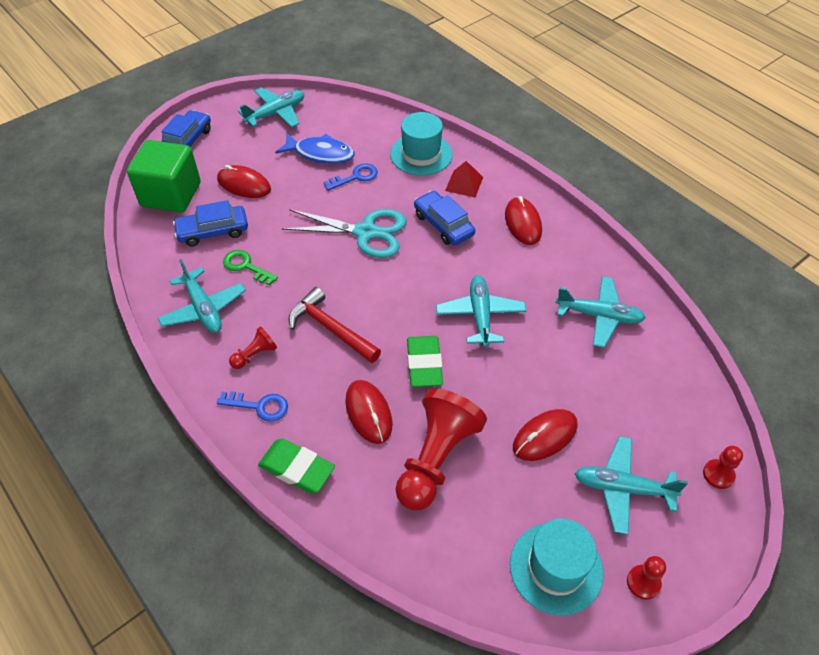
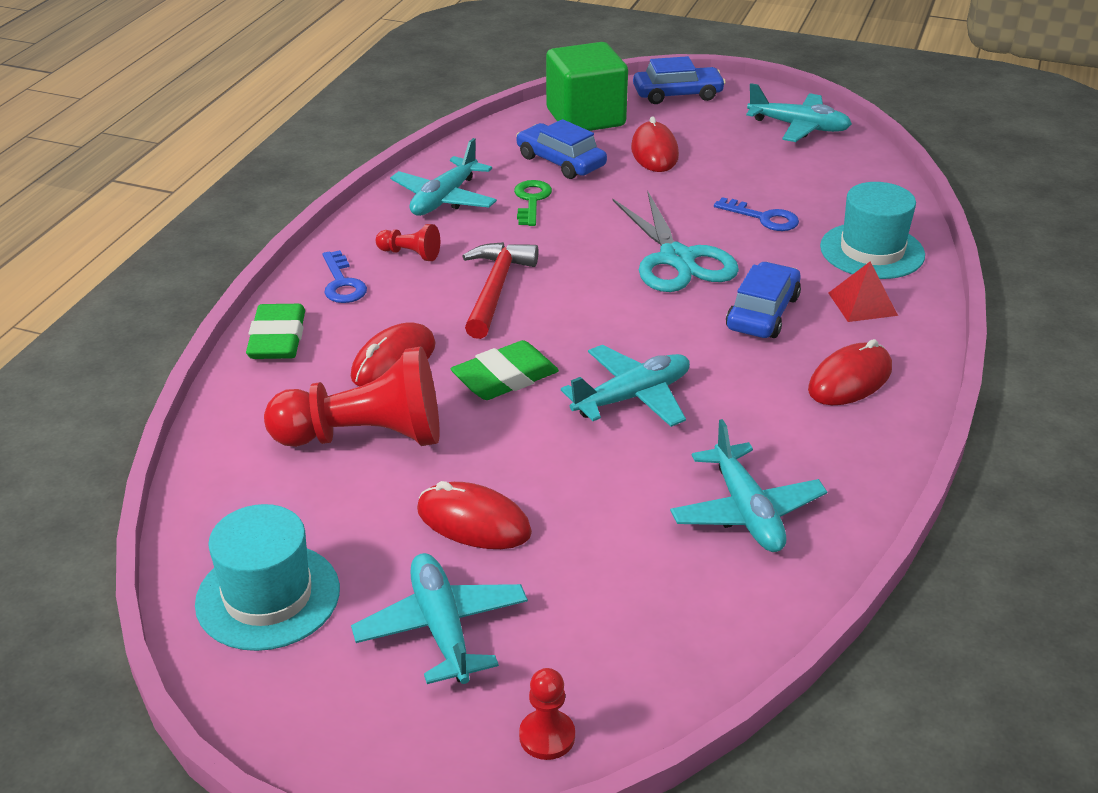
camera: 60 degrees right, 15 degrees down
(320, 154) = (771, 180): blue fish -> none
(643, 582) = (295, 695): red pawn -> none

